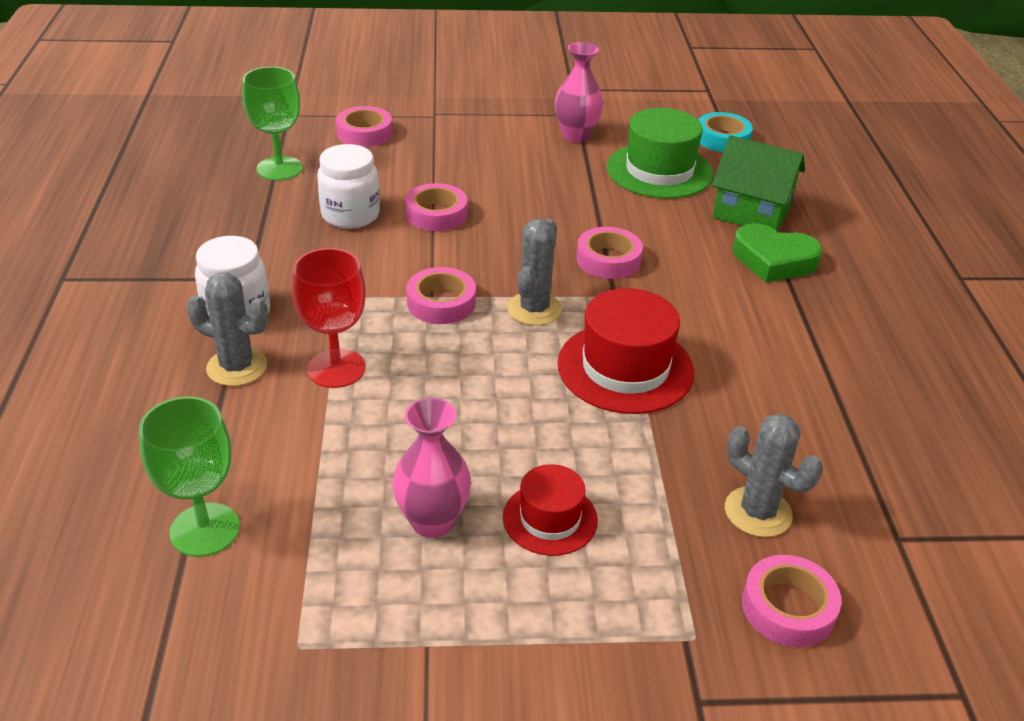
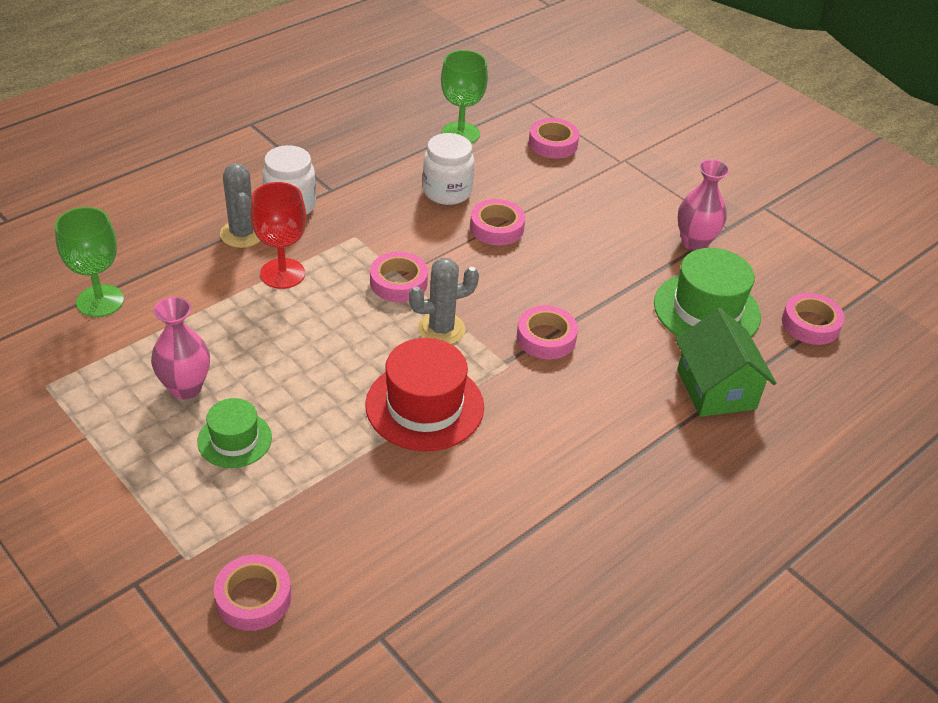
camera: 50 degrees right, 5 degrees up
(550, 519) = (234, 439): red hat -> green hat
(722, 139) = (810, 324): turquoise tape -> pink tape
(758, 512) = (335, 543): grey cactus -> none
(773, 260) = (660, 431): green heart -> none

